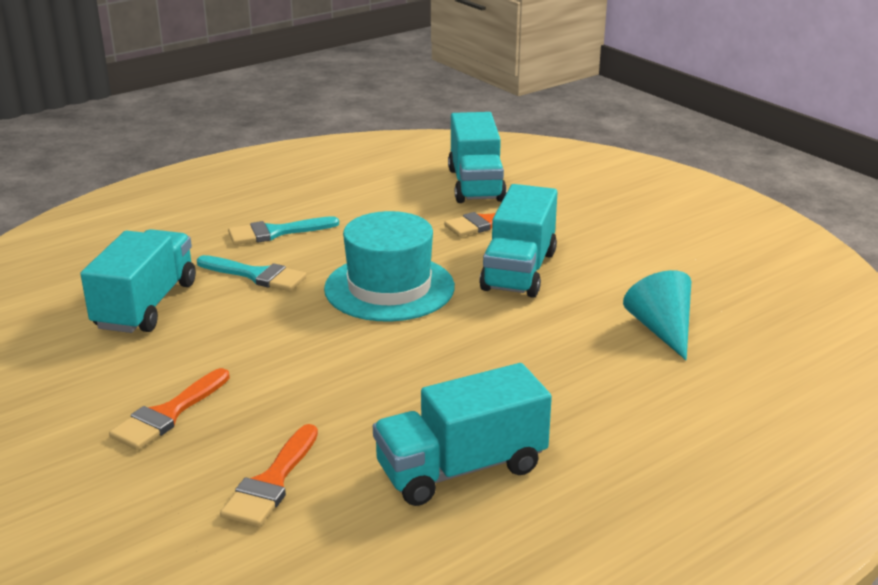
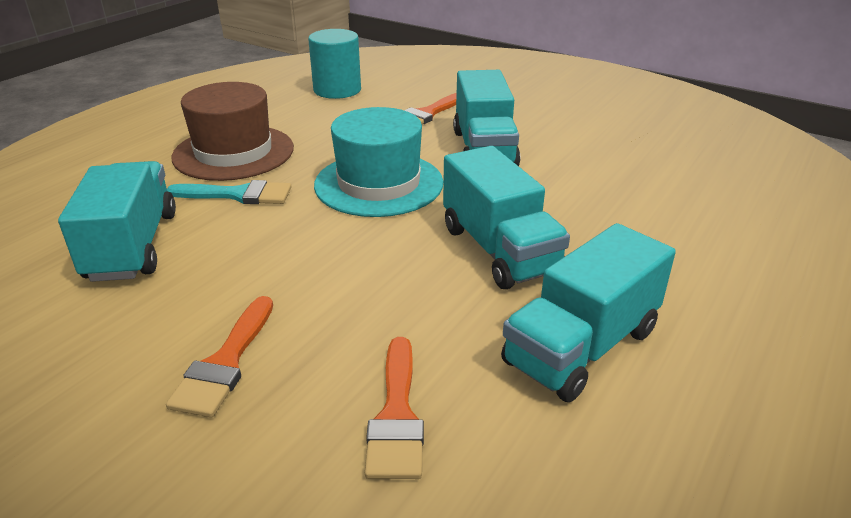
camera: 20 degrees left, 5 degrees up
(276, 232) = (233, 152): turquoise brush -> brown hat
(416, 179) = (337, 90): none -> turquoise cylinder
(476, 184) = (392, 87): turquoise truck -> turquoise truck (499, 250)
(661, 329) = (641, 177): turquoise cone -> none

